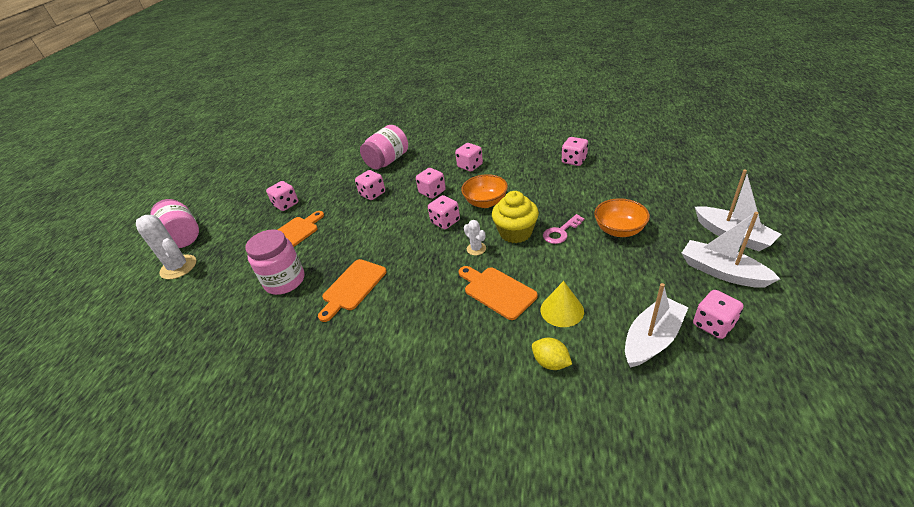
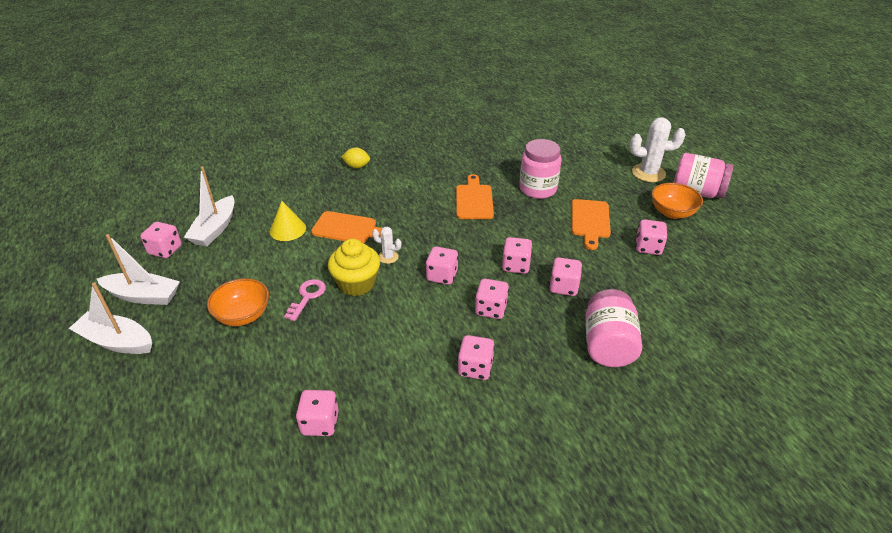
camera: 145 degrees right, 0 degrees up
(386, 215) = (515, 266): none -> pink dice
(485, 202) = (412, 312): orange bowl -> orange bowl (672, 213)
(550, 362) = (287, 198): yellow lemon -> yellow lemon (357, 166)

